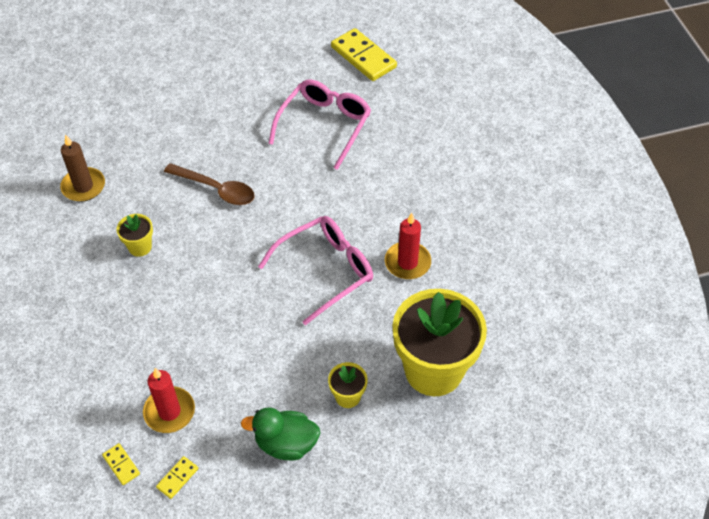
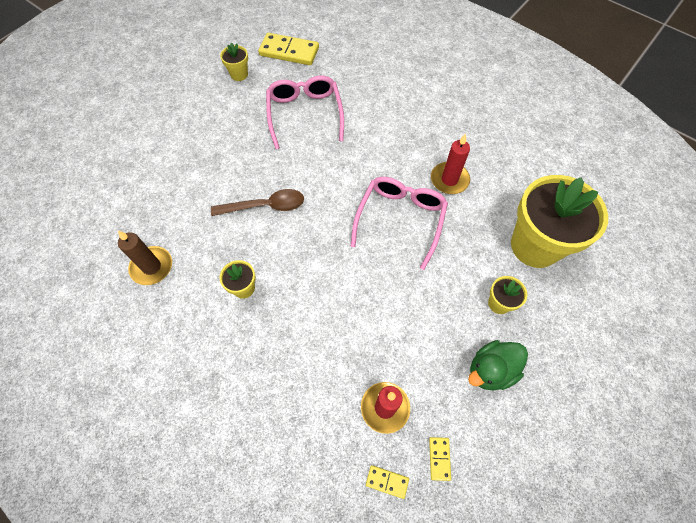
camera: 35 degrees left, 10 degrees up
(296, 56) = (239, 74): none -> yellow flower pot

